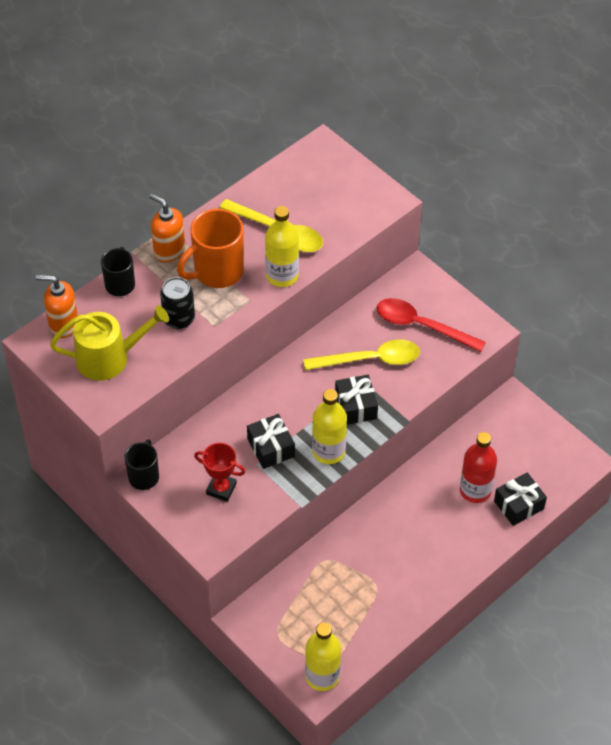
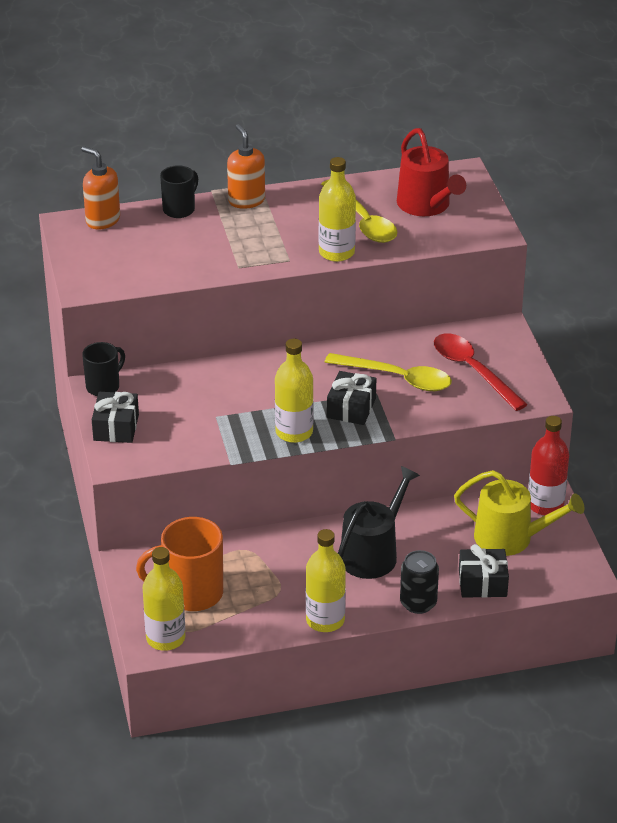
camera: 30 degrees right, 15 degrees down
(109, 358) = (121, 257): yellow watering can -> yellow watering can (510, 538)
(179, 319) = (210, 251): black can -> black can (418, 603)
(217, 272) = (277, 229): orange mug -> orange mug (191, 593)
(221, 489) = (166, 422): red trophy -> none
(271, 448) = (241, 409): black gift -> black gift (116, 427)
(318, 194) = (426, 205): none -> red watering can
(421, 517) = (373, 553): none -> black watering can
(429, 597) = (325, 620): none -> yellow bottle
(475, 490) = (446, 553): red bottle -> red bottle (545, 505)

